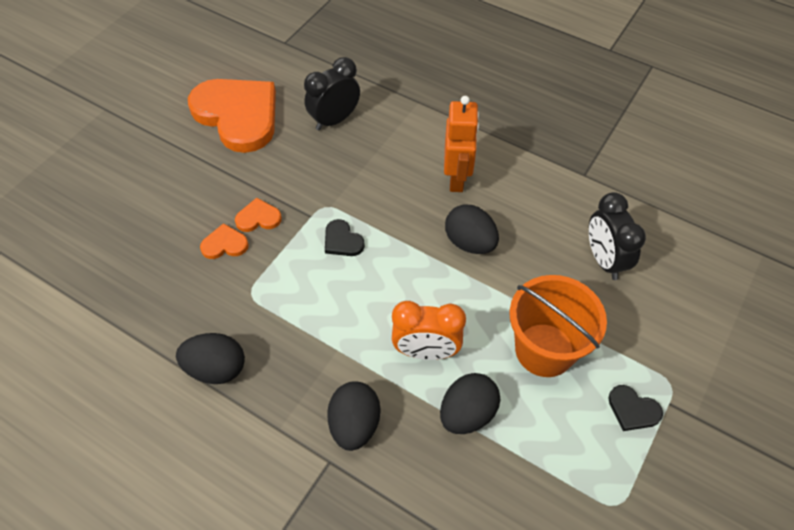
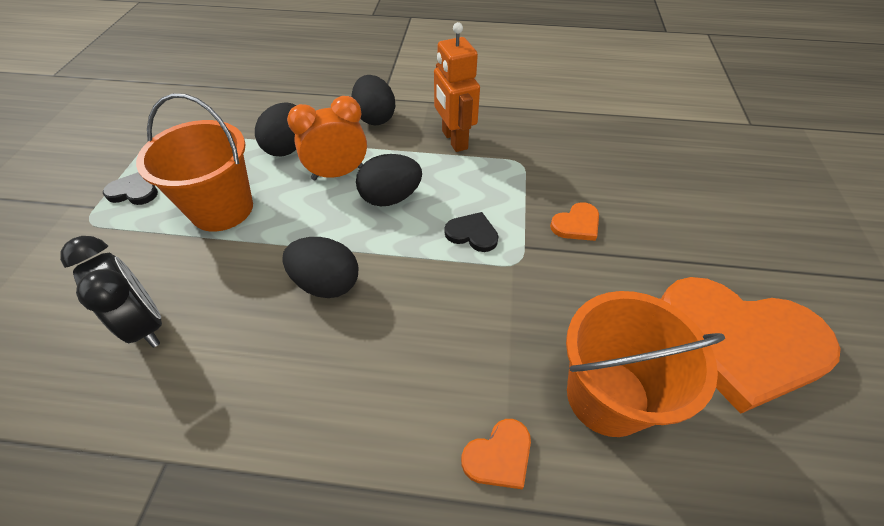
camera: 155 degrees right, 5 degrees down
(216, 368) = (501, 114): black egg -> black egg (390, 198)
(225, 244) = (583, 190): orange heart -> orange heart (499, 456)
(334, 120) = (607, 396): black clock -> orange bucket
(457, 178) = (373, 367): orange robot -> orange robot (454, 140)

